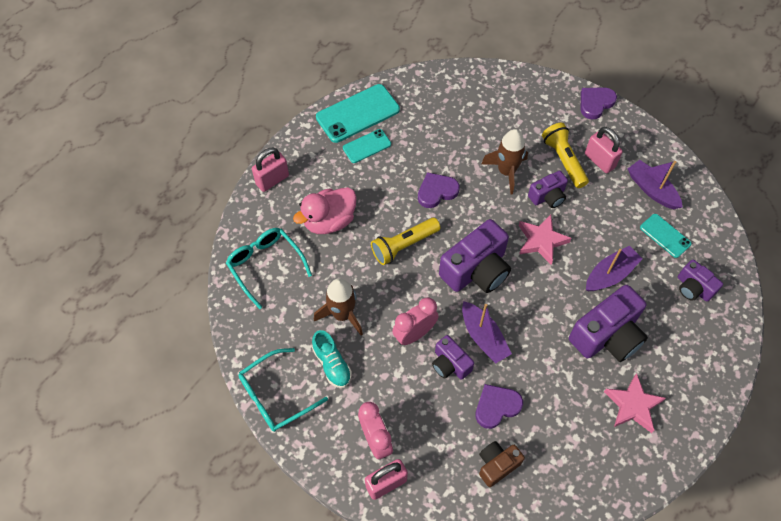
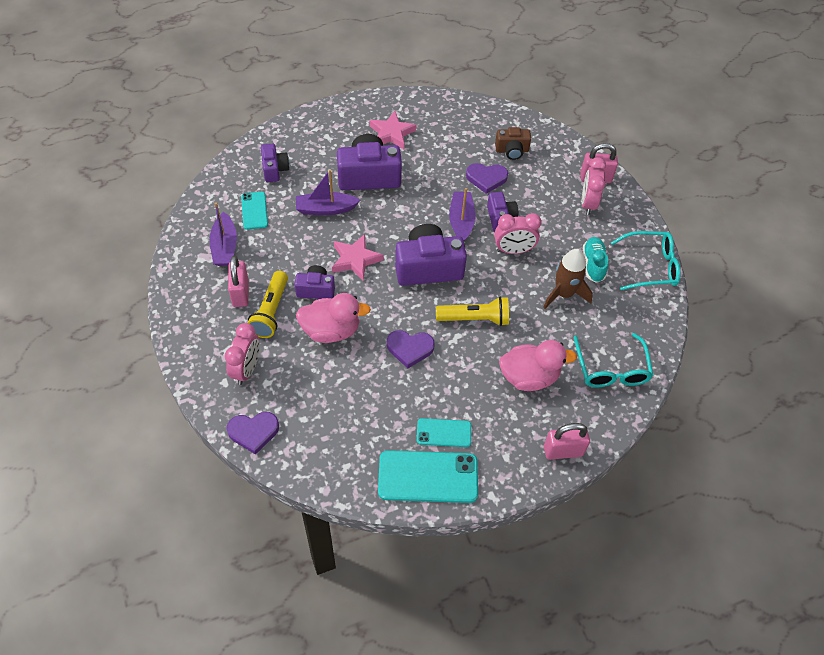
camera: 150 degrees left, 5 degrees down
(506, 172) = (331, 330): brown rocket -> pink duck
(538, 112) = (247, 369): none -> pink clock
(595, 103) = (185, 346): purple heart -> purple heart (253, 432)

